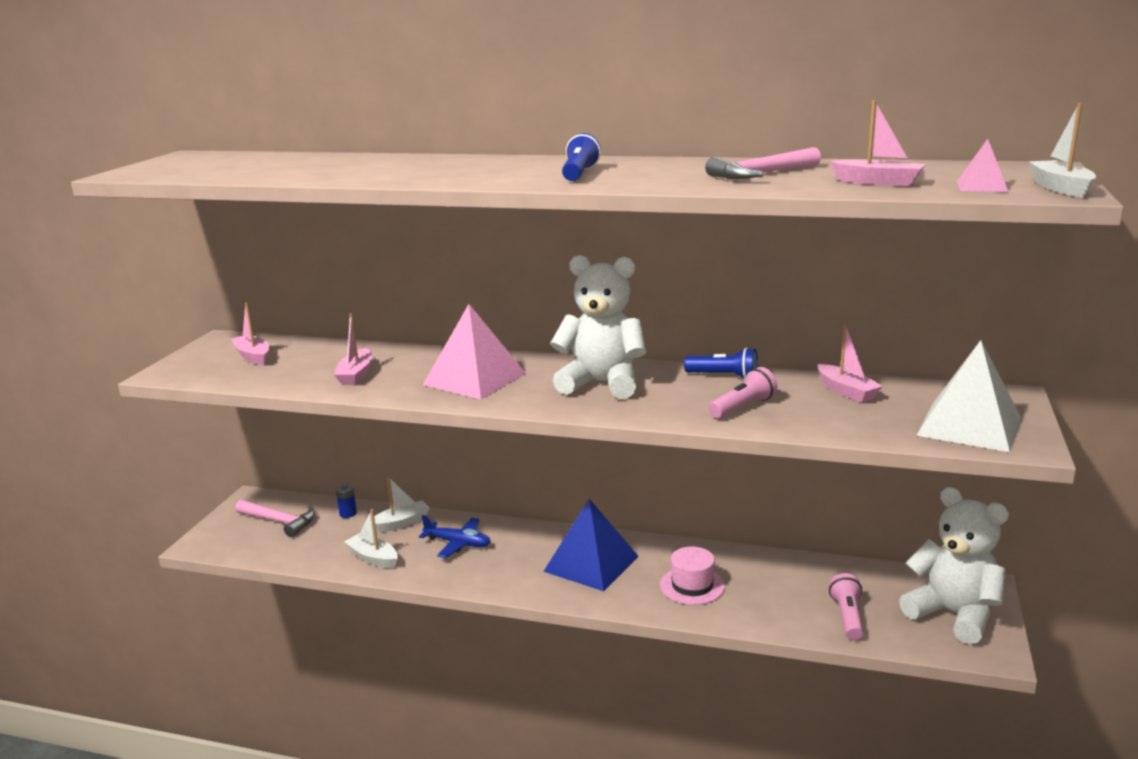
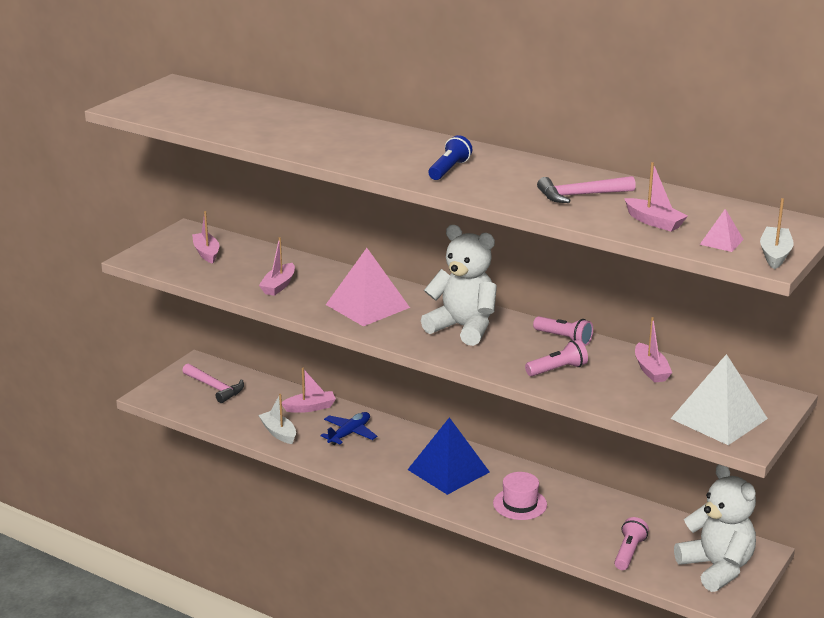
camera: 15 degrees right, 5 degrees up
(348, 513) = (271, 391): blue battery -> none
(400, 523) = (310, 407): white boat -> pink boat
(458, 543) = (349, 433): blue plane -> blue plane turned 90 degrees counterclockwise
(724, 376) = (564, 338): blue flashlight -> pink flashlight

